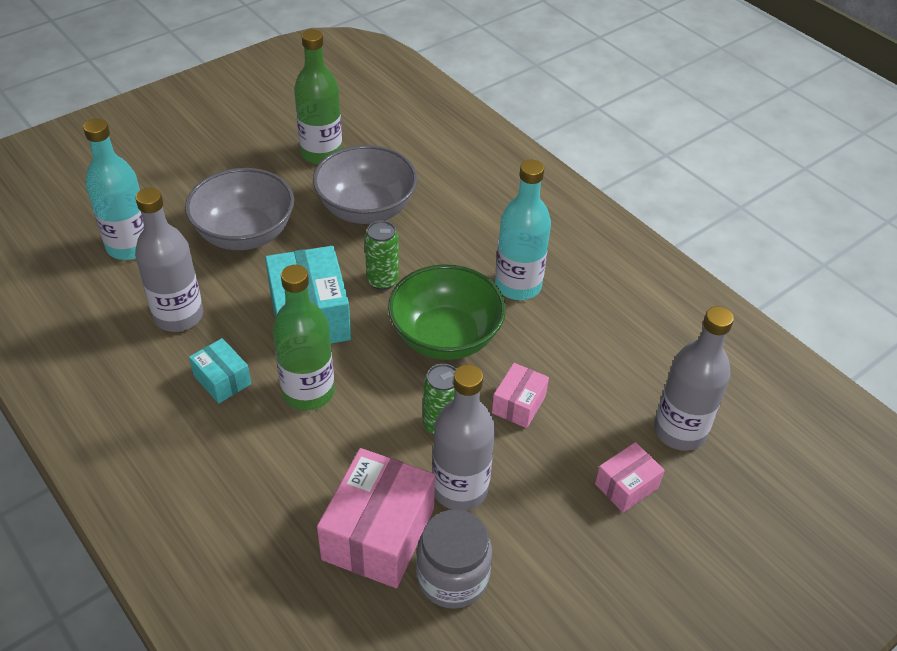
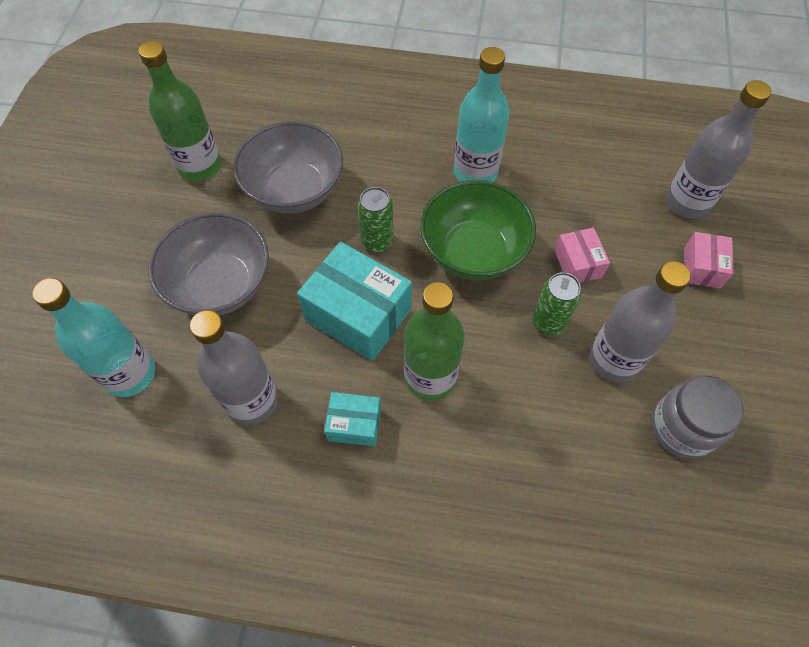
camera: 40 degrees left, 15 degrees up
(378, 533) = (603, 441): pink box -> none

